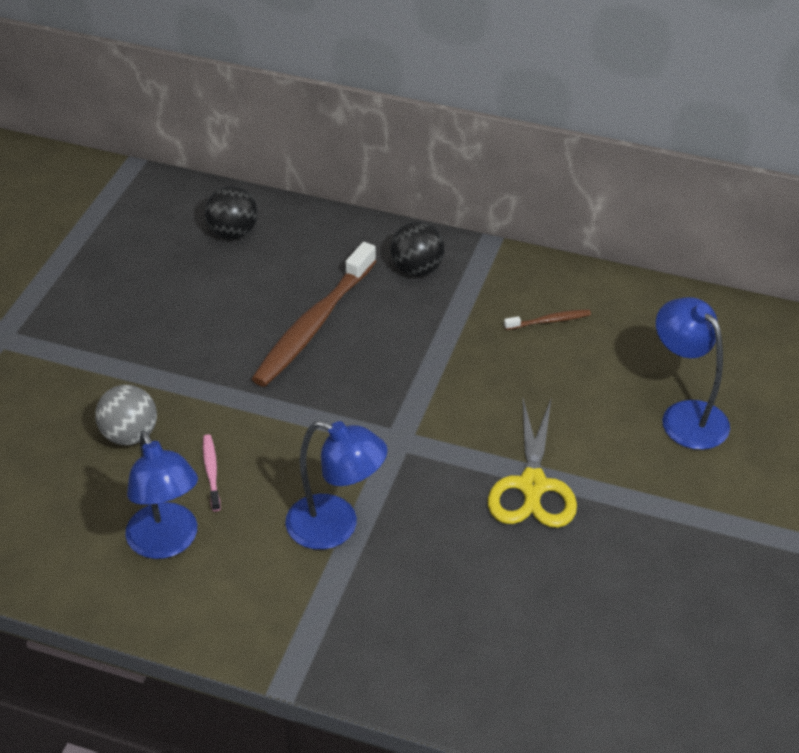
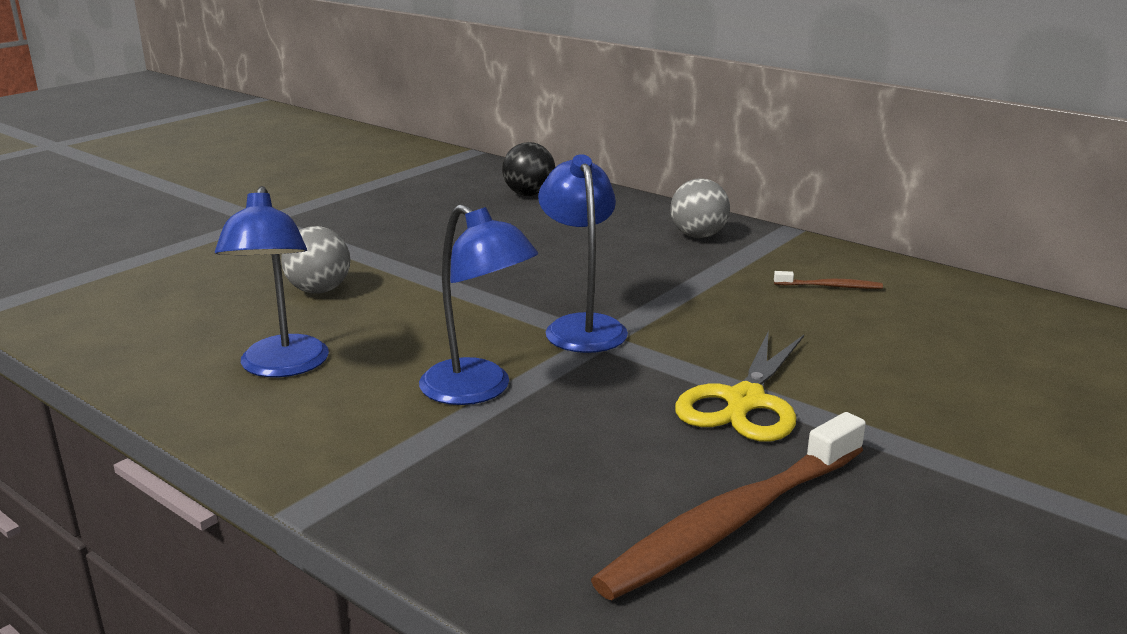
camera: 20 degrees right, 20 degrees down
(211, 472) = (377, 327): pink toothbrush -> none
(314, 325) = (565, 253): brown toothbrush -> brown toothbrush (733, 521)
(417, 269) = (698, 236): black ball -> grey ball
(685, 415) = (980, 380): blue lamp -> blue lamp (582, 326)

